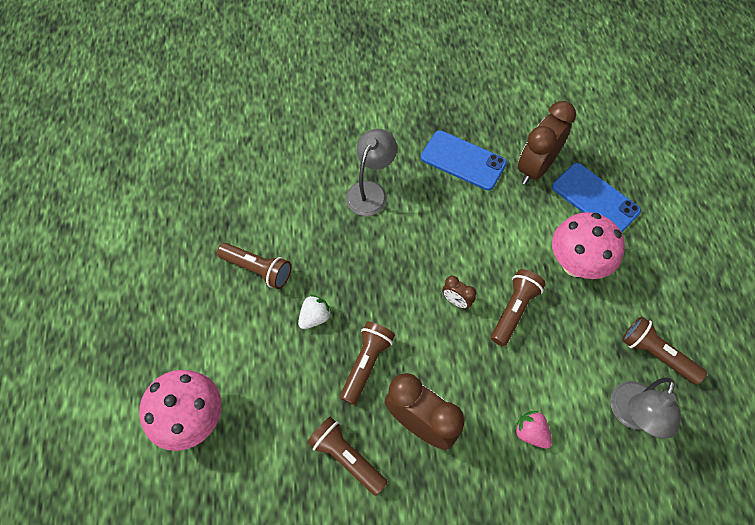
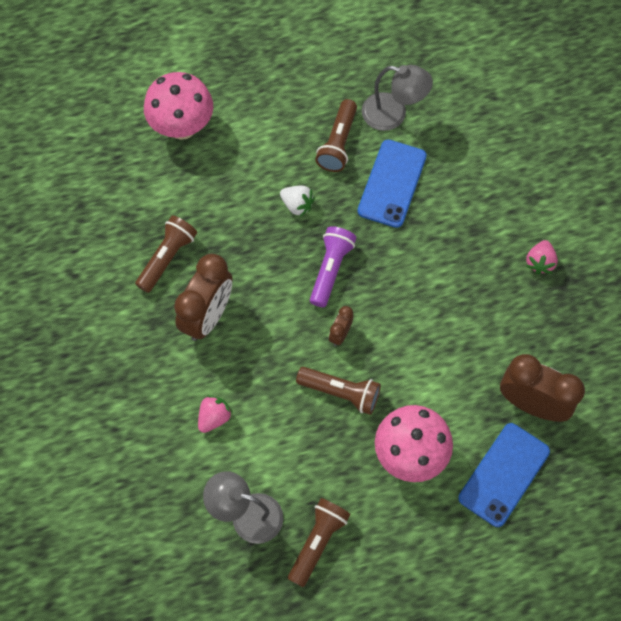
camera: 80 degrees right, 5 degrees up
(366, 364) = (257, 259): brown flashlight -> none
(370, 191) = (455, 230): grey lamp -> grey lamp (393, 114)
(389, 298) = (330, 269): none -> purple flashlight
(412, 138) = (540, 262): none -> pink strawberry
(463, 160) = (521, 321): blue phone -> blue phone (392, 183)

